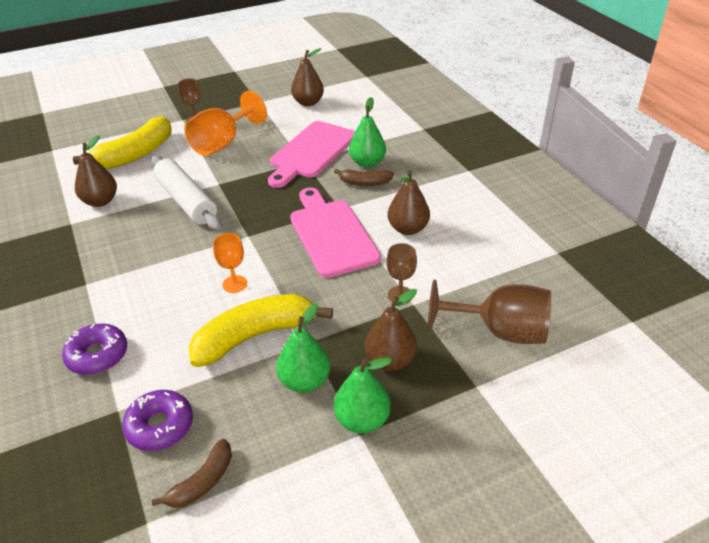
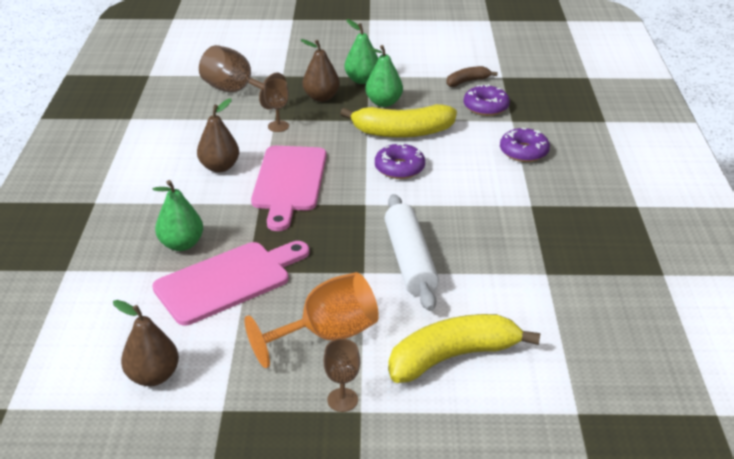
camera: 155 degrees left, 5 degrees down
(100, 201) = (509, 292): brown pear -> none
(234, 284) = (399, 168): orange goblet -> purple donut
(364, 183) = (210, 221): brown banana -> none

